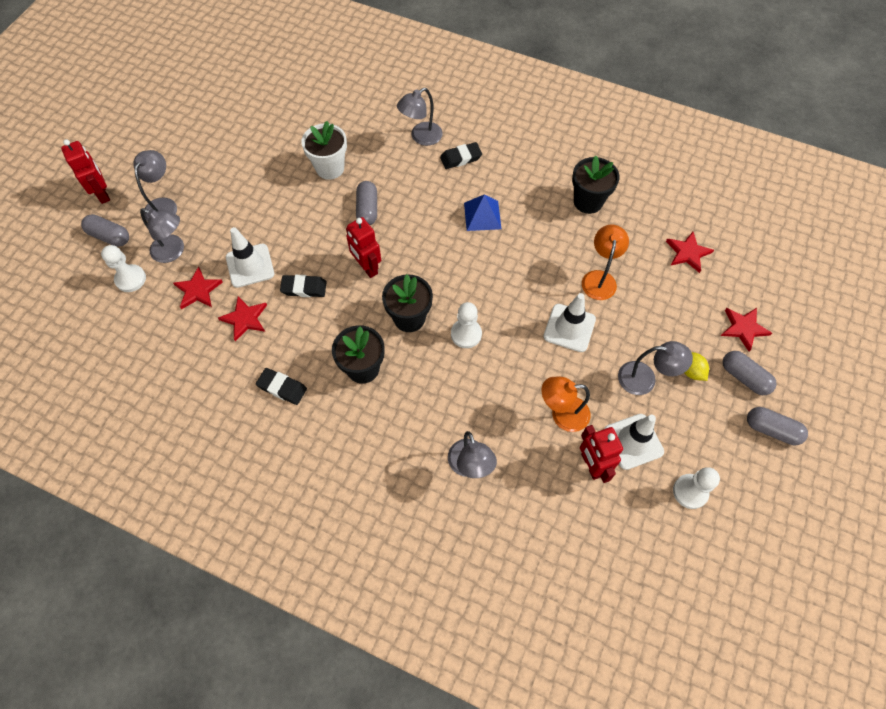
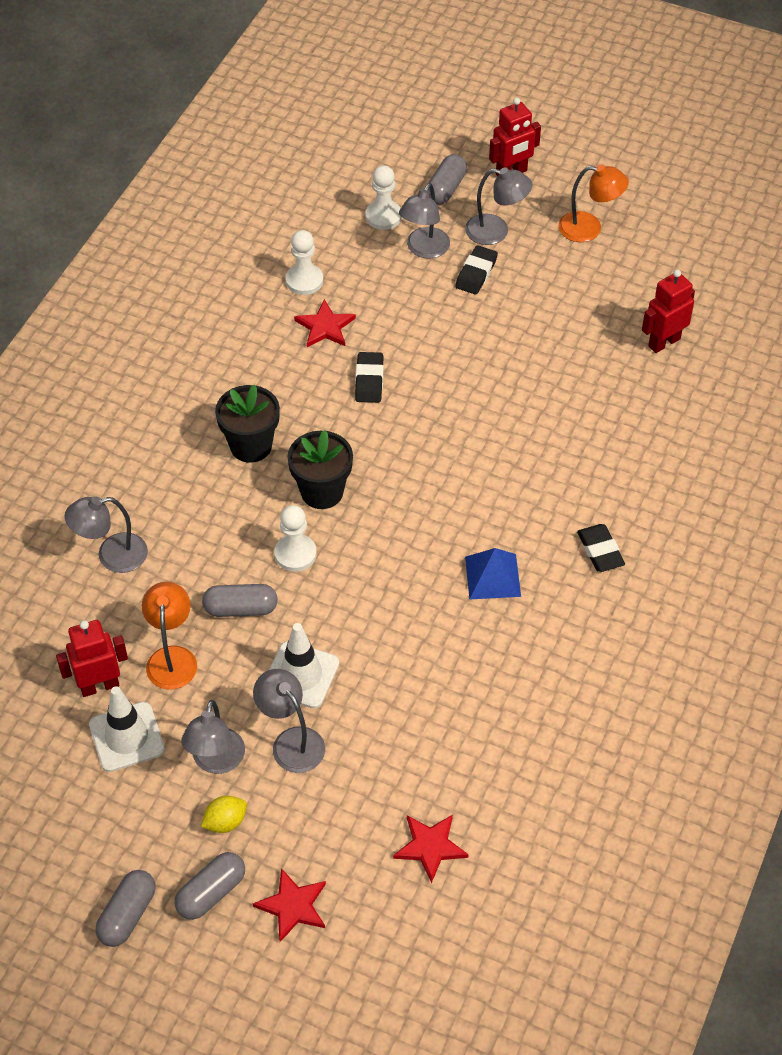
camera: 90 degrees right, 10 degrees down
(198, 290) = (367, 279): red star -> none
(250, 265) = (403, 324): white traffic cone -> none
(282, 388) = (229, 369): black eraser -> black eraser (476, 273)
(330, 168) = (569, 396): white flower pot -> none
(367, 209) = (498, 441): grey capsule -> grey capsule (240, 609)
(367, 267) = (401, 444): red robot -> red robot (664, 342)
(421, 137) = (637, 501): grey lamp -> grey lamp (291, 741)
(588, 201) = (525, 716): black flower pot -> none
(599, 278) = (383, 719): orange lamp -> orange lamp (589, 228)
(690, 491) = (51, 796): white pawn -> white pawn (304, 281)

